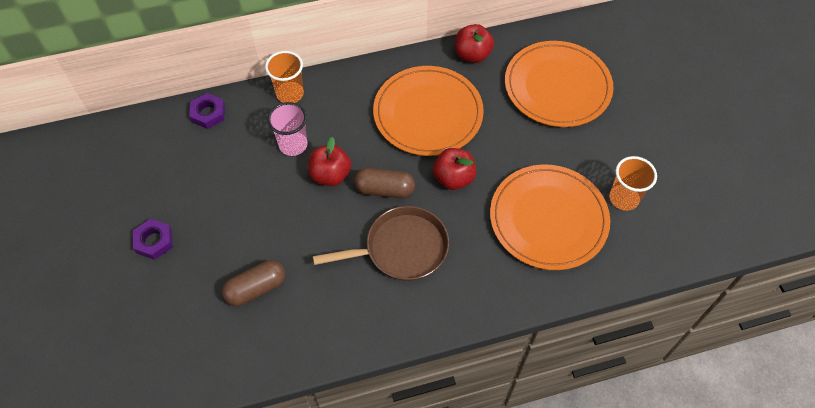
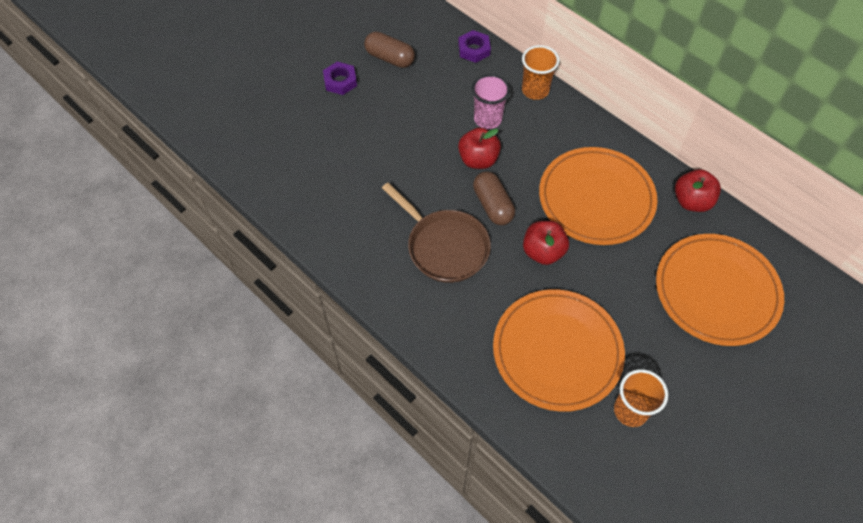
camera: 60 degrees right, 0 degrees up
(256, 288) = (342, 165): brown capsule -> brown capsule (390, 58)

